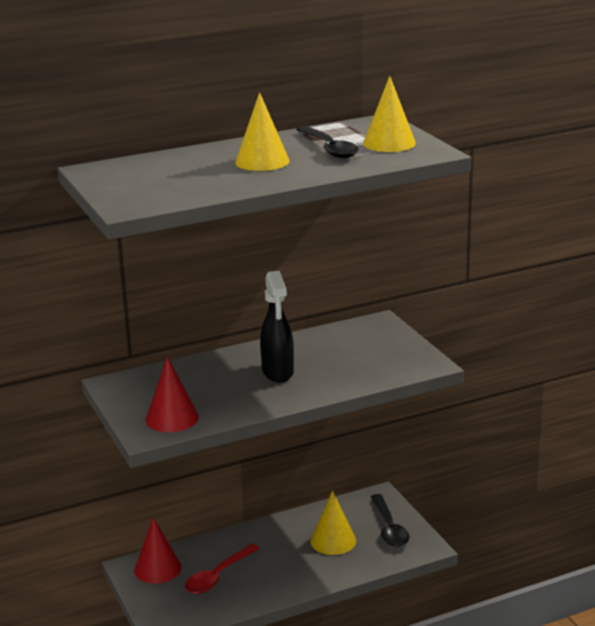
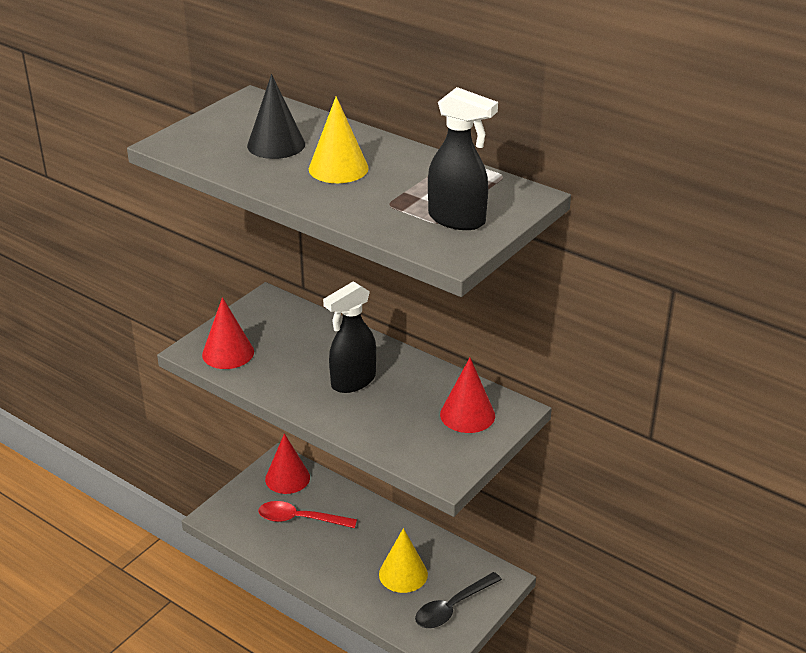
camera: 60 degrees right, 10 degrees up
(190, 173) = (276, 145): none -> black cone
(329, 148) = (408, 191): black spoon -> none
(368, 339) = (467, 414): none -> red cone
(389, 143) = (457, 220): yellow cone -> black spray bottle

